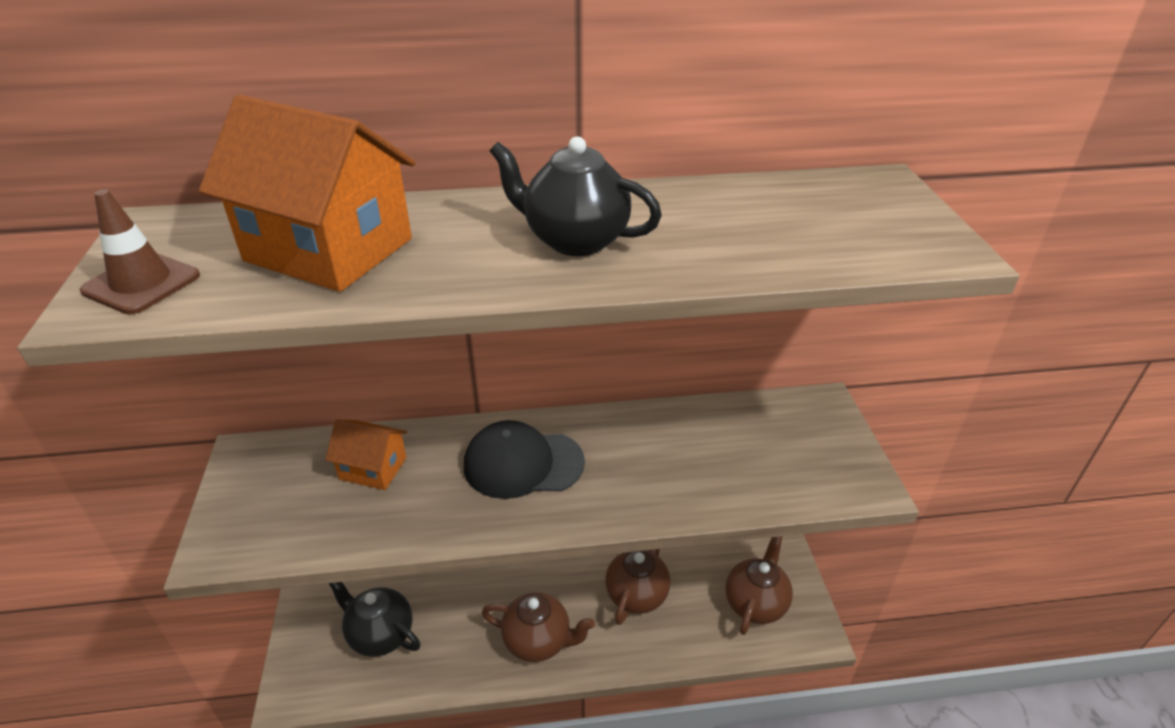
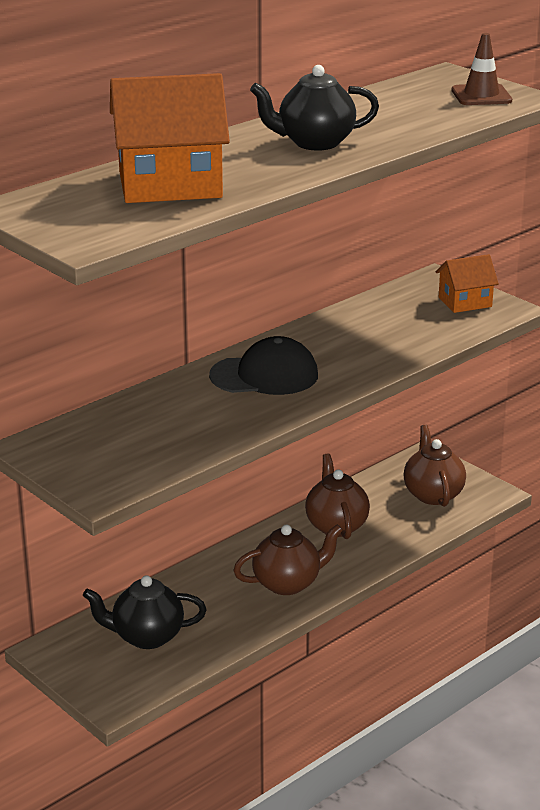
camera: 35 degrees left, 10 degrees down
(141, 283) = (84, 228): brown traffic cone -> brown traffic cone (481, 96)
(373, 468) = (152, 416): orange house -> orange house (465, 302)
(523, 464) = (264, 375): black cap -> black cap turned 150 degrees counterclockwise

